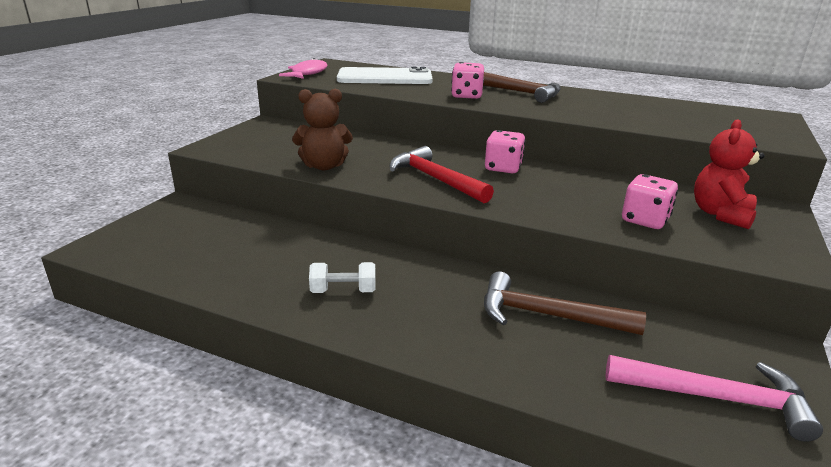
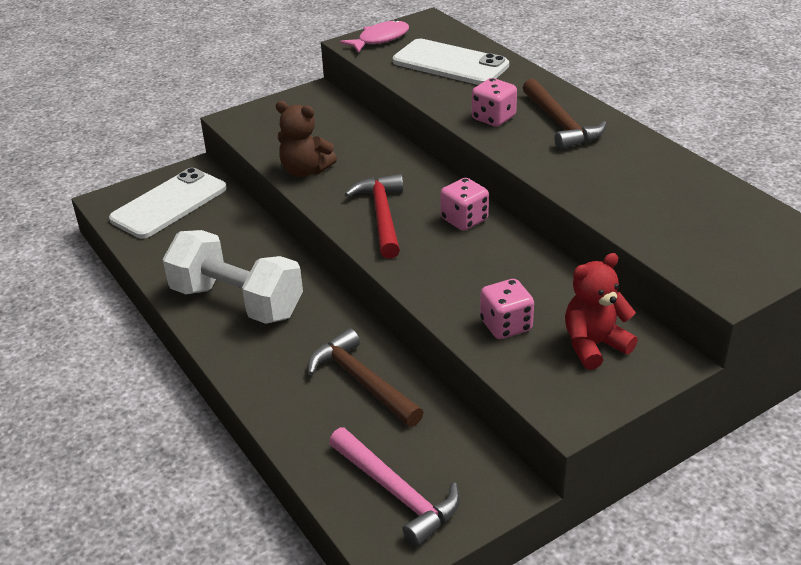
camera: 35 degrees right, 10 degrees up
(175, 234) = (169, 204): none -> white phone
(343, 291) = (237, 302): white dumbbell -> white dumbbell, size x2.33

